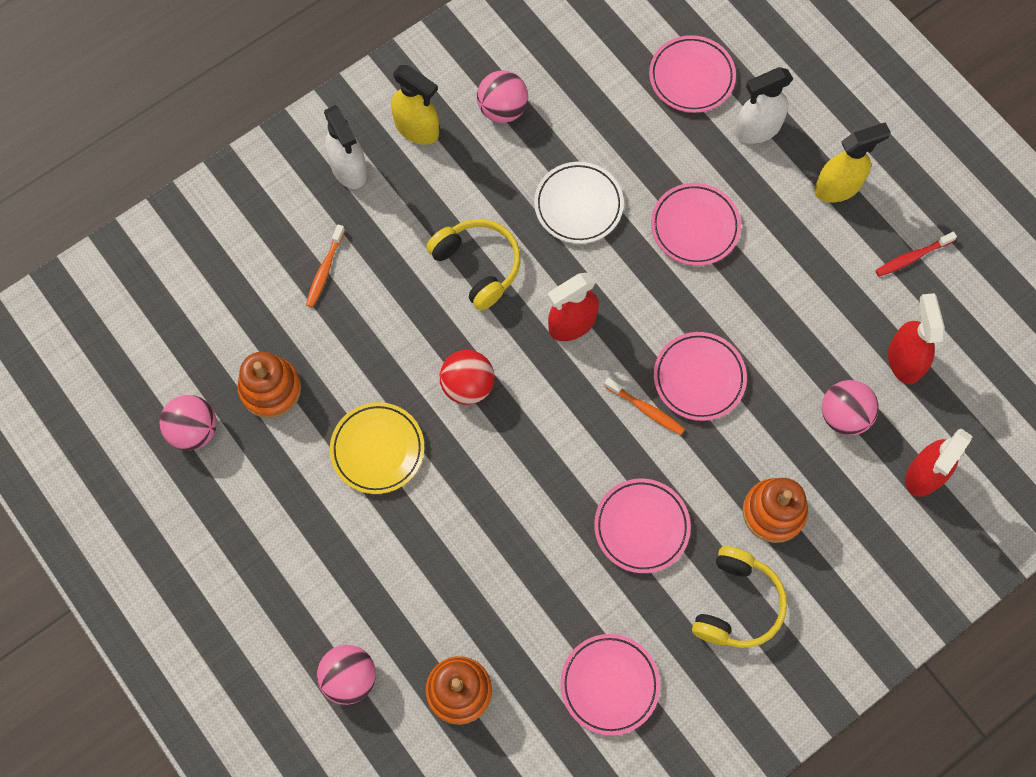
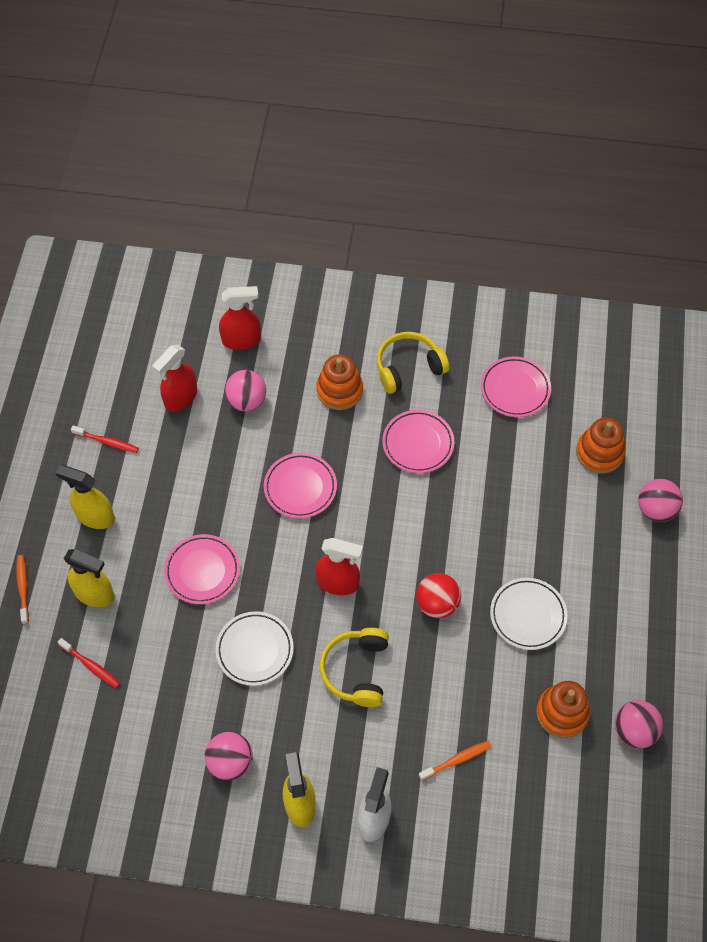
camera: 135 degrees left, 10 degrees down
(377, 449) = (528, 615): yellow plate -> white plate
(645, 409) = (348, 498): orange toothbrush -> orange toothbrush (23, 588)
(691, 77) = (90, 665): pink plate -> red toothbrush
(757, 129) = (94, 594): white spray bottle -> yellow spray bottle

